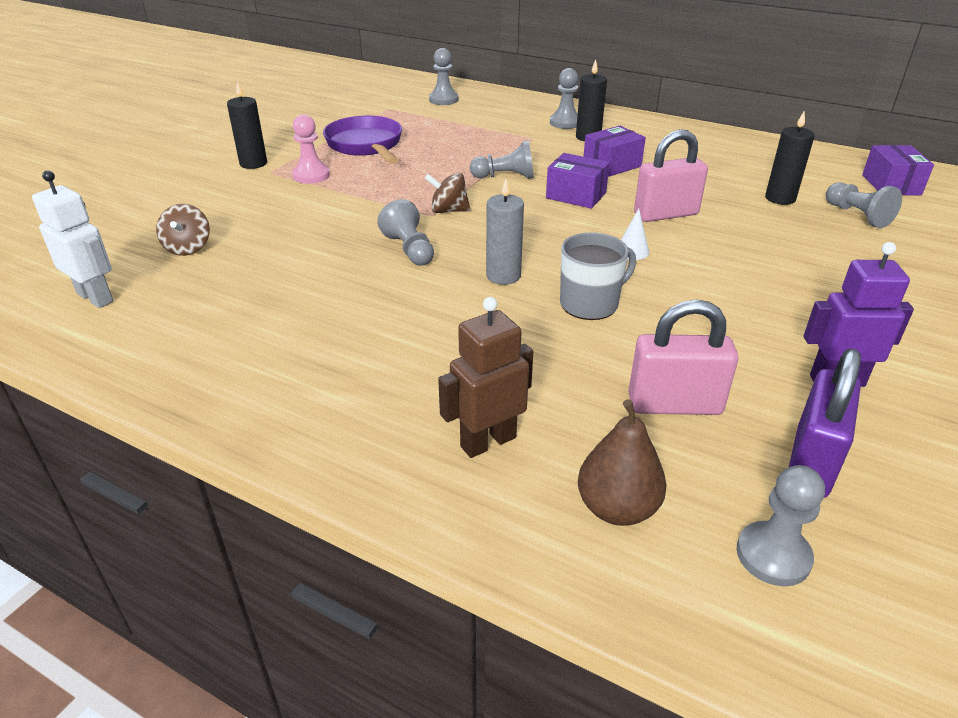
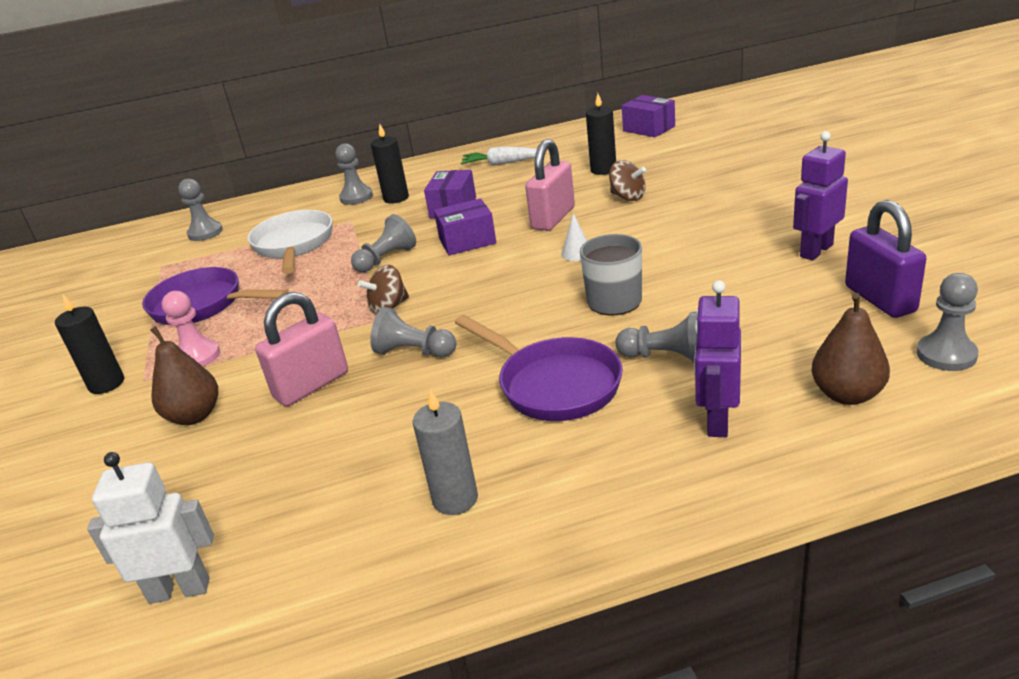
camera: 40 degrees left, 5 degrees down
(188, 248) = (193, 486): brown spinning top -> brown spinning top (628, 197)
(253, 209) = (194, 416): none -> brown pear
(441, 331) = (553, 384): none -> purple pan
(473, 135) = (294, 245): none -> white pan
(488, 442) = (717, 421): brown robot -> purple robot
(503, 276) = (523, 322): grey candle -> grey candle (455, 499)
(674, 405) = (770, 321): pink padlock -> pink padlock (311, 385)
(708, 150) = (501, 163): none -> white carrot
(857, 215) = (663, 156): grey pawn -> grey pawn (666, 357)

